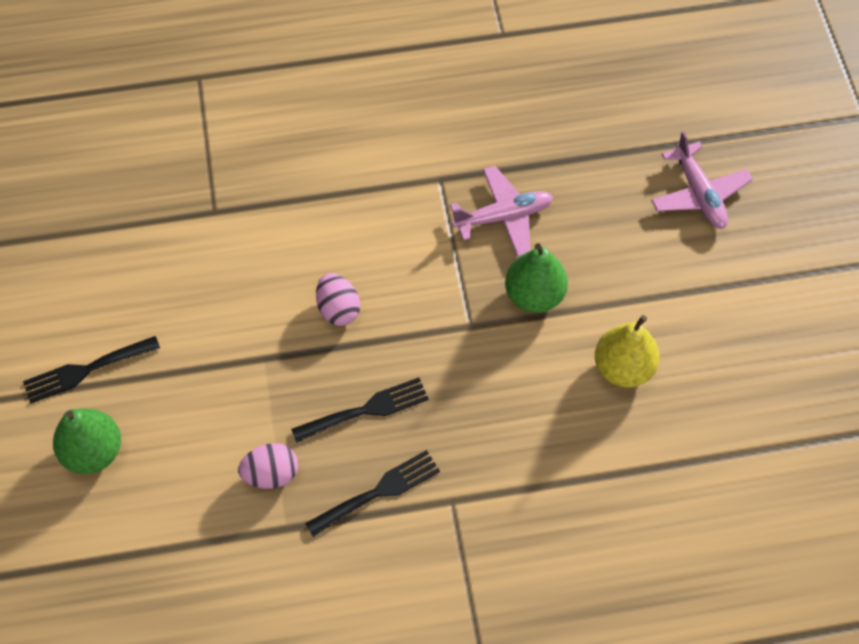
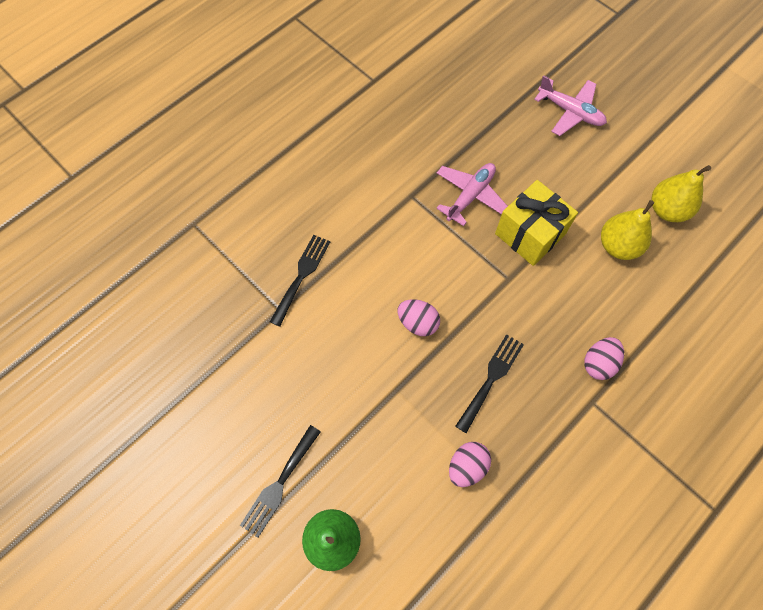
camera: 35 degrees left, 5 degrees up
(378, 491) = (544, 428): black fork -> black fork (301, 276)
(492, 469) = (599, 363): none -> pink egg
(534, 295) = (530, 234): green pear -> yellow gift
(717, 366) = (667, 210): none -> yellow pear

